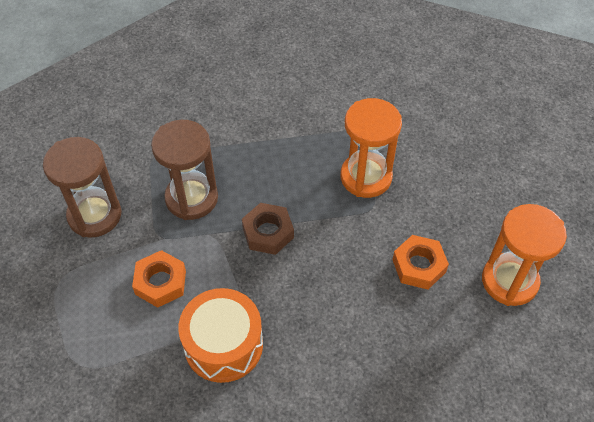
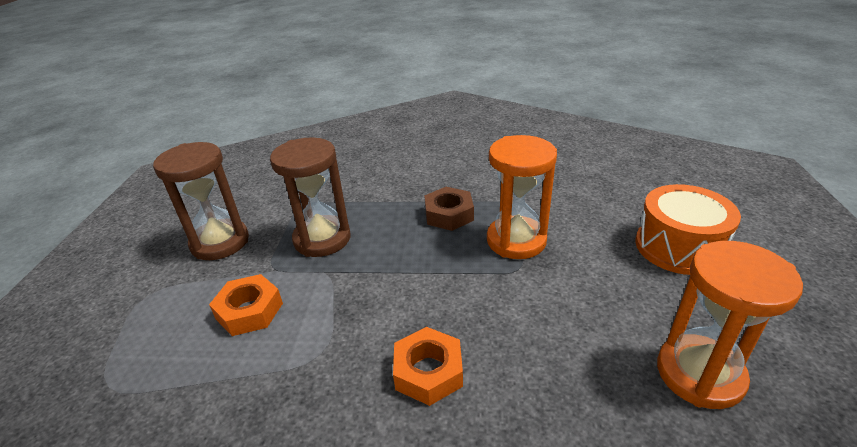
camera: 15 degrees right, 20 degrees down
(223, 345) = (286, 391): orange drum -> orange drum (678, 247)
(268, 232) = (389, 278): brown nut -> brown nut (449, 214)
(419, 266) = (567, 337): orange nut -> orange nut (428, 371)

